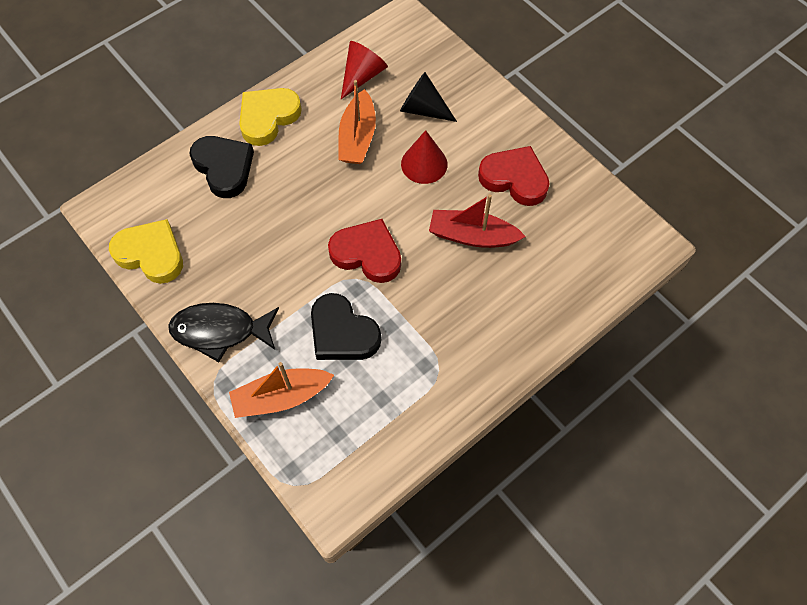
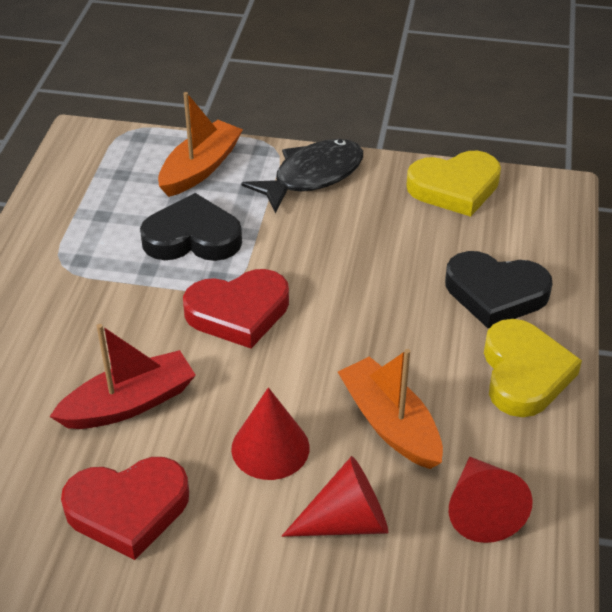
camera: 140 degrees right, 20 degrees down
(423, 109) = (346, 521): black cone -> red cone

